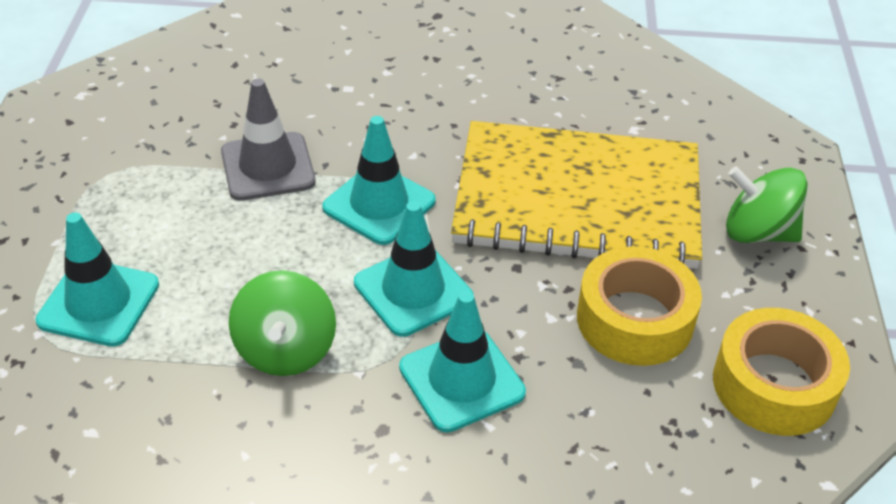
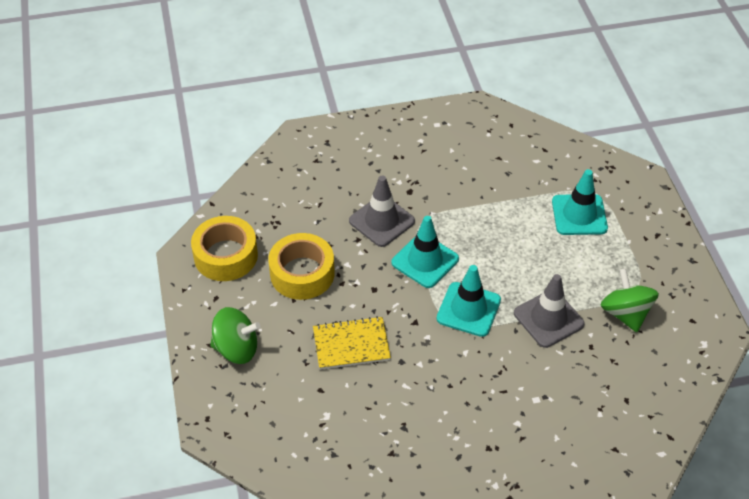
camera: 165 degrees right, 5 degrees up
(285, 350) = (473, 215): green spinning top -> green spinning top (625, 313)
(461, 380) = (381, 221): turquoise traffic cone -> grey traffic cone
(577, 199) = (351, 344): yellow notebook -> yellow notebook, size x0.47

